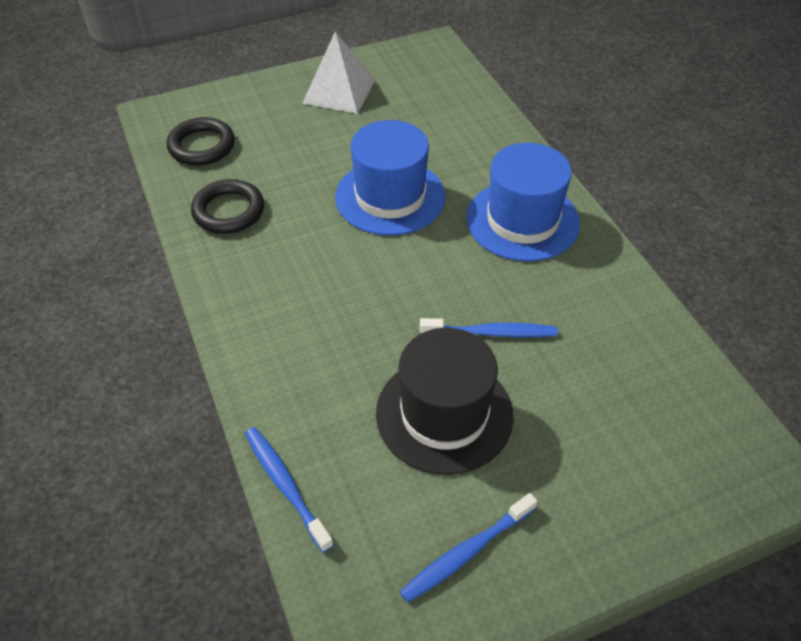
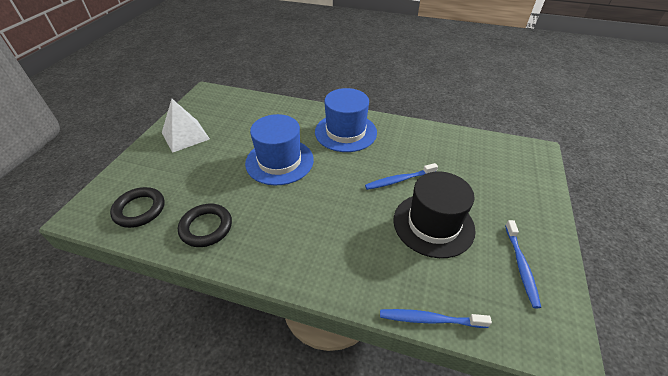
camera: 50 degrees left, 5 degrees down
(491, 333) = (399, 180): blue toothbrush -> blue toothbrush turned 150 degrees counterclockwise

